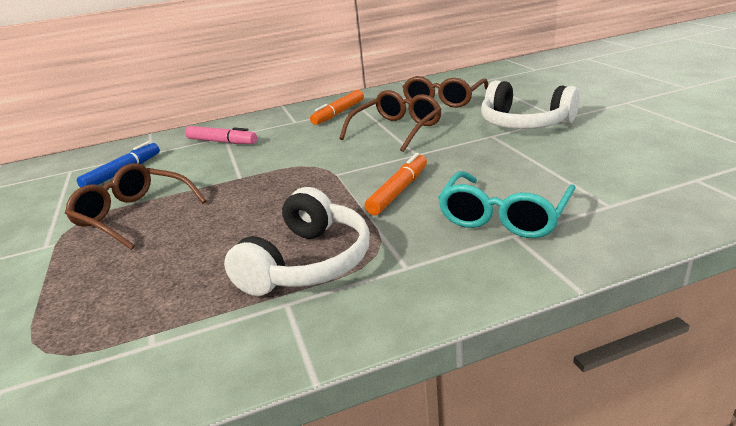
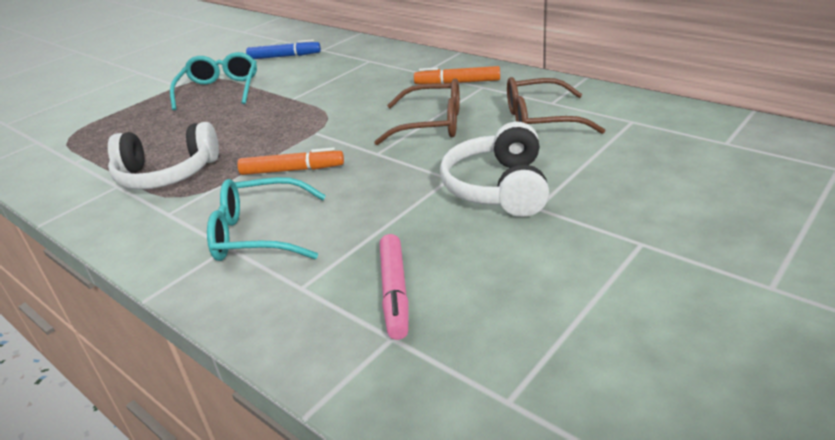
camera: 60 degrees right, 5 degrees up
(134, 215) = (220, 90): brown glasses -> turquoise glasses
(222, 142) = (357, 64): pink marker -> pink marker (394, 292)

